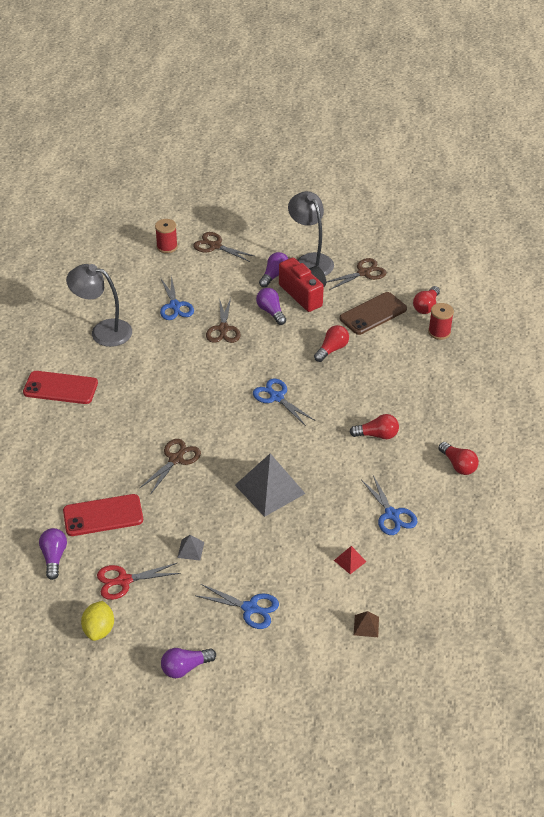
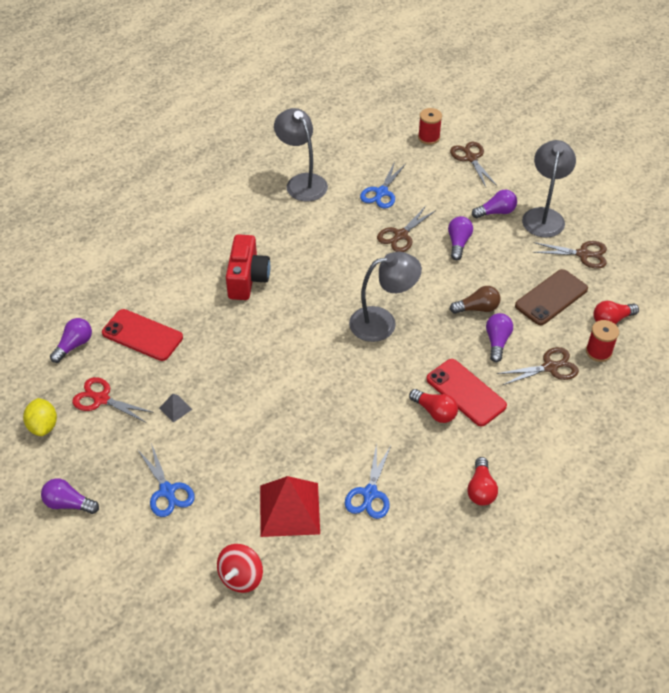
camera: 40 degrees right, 5 degrees up
(60, 388) = (221, 211): red phone -> red phone (466, 392)
(99, 629) = (43, 426): yellow lemon -> yellow lemon turned 60 degrees counterclockwise
(176, 459) = (244, 324): brown scissors -> brown scissors (550, 367)
(269, 489) = (291, 399): grey pyramid -> none
(276, 397) = (382, 322): blue scissors -> grey lamp
(303, 294) = (505, 243): red camera -> red camera (247, 279)
(332, 349) = (477, 308): red light bulb -> brown light bulb
(350, 561) = (289, 509): red pyramid -> red pyramid, size x2.28
(366, 626) = (241, 577): brown pyramid -> red spinning top
(368, 364) = (497, 341): none -> purple light bulb
(373, 314) = (551, 297): brown phone -> brown phone turned 45 degrees counterclockwise

